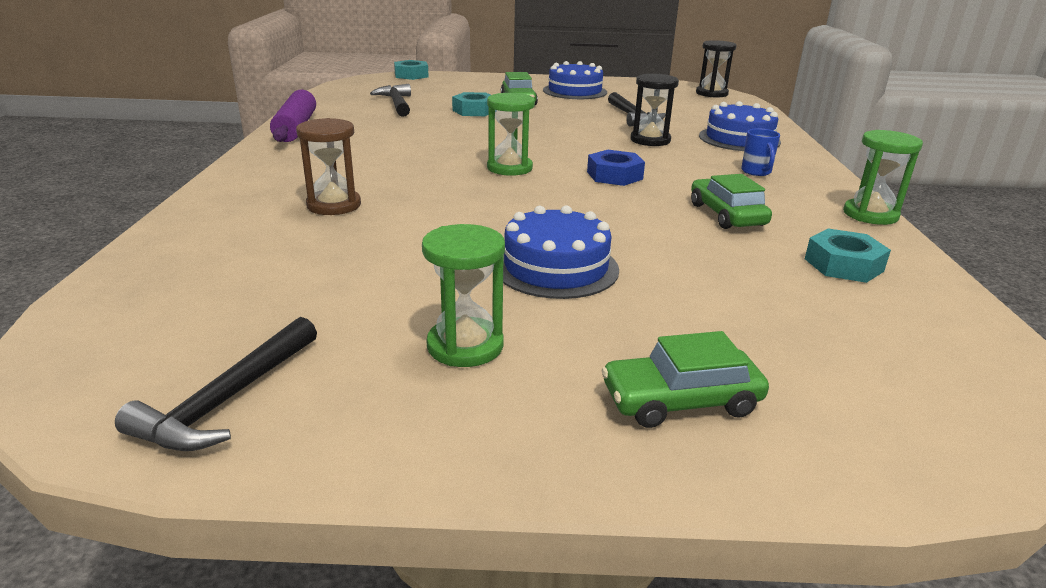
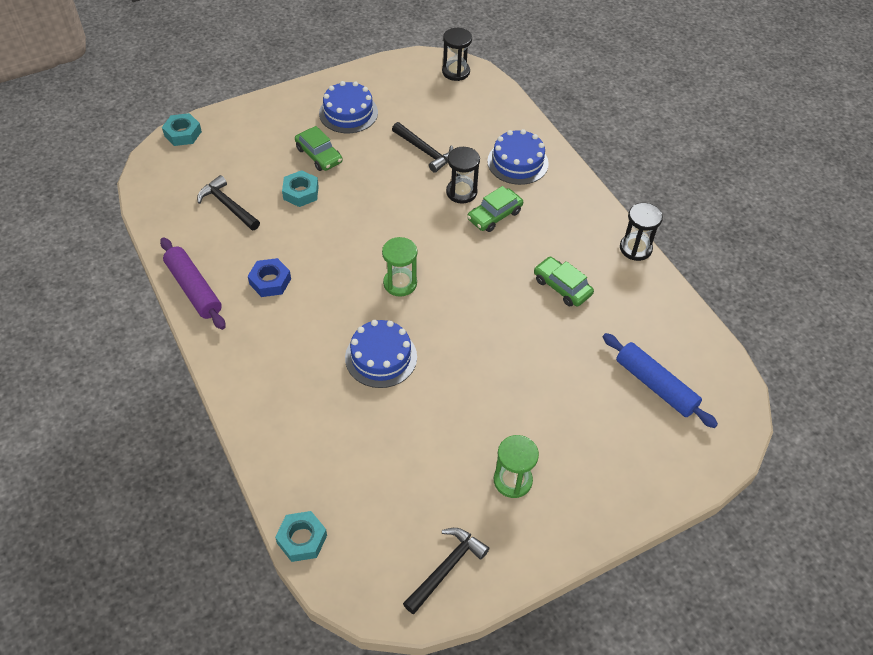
camera: 30 degrees left, 25 degrees up
(227, 399) = (446, 568): black hammer -> black hammer turned 135 degrees counterclockwise
(334, 205) = (334, 388): brown hourglass -> none
(556, 267) = (508, 392): blue cake -> blue cake (381, 357)
(614, 175) = (471, 263): blue nut -> blue nut (270, 281)
(680, 400) = (620, 469): green car -> green car (494, 215)
(756, 172) = (552, 215): blue mug -> none
(827, 331) = (655, 386): none -> blue rolling pin
(843, 265) = (641, 317): turquoise nut -> turquoise nut (302, 539)
(870, 215) = (635, 248): green hourglass -> black hourglass

